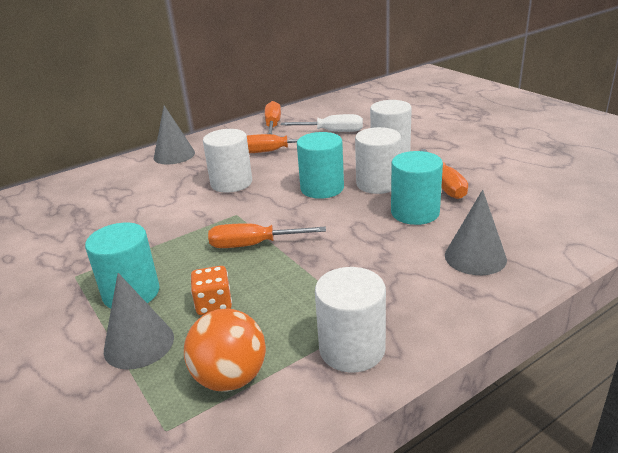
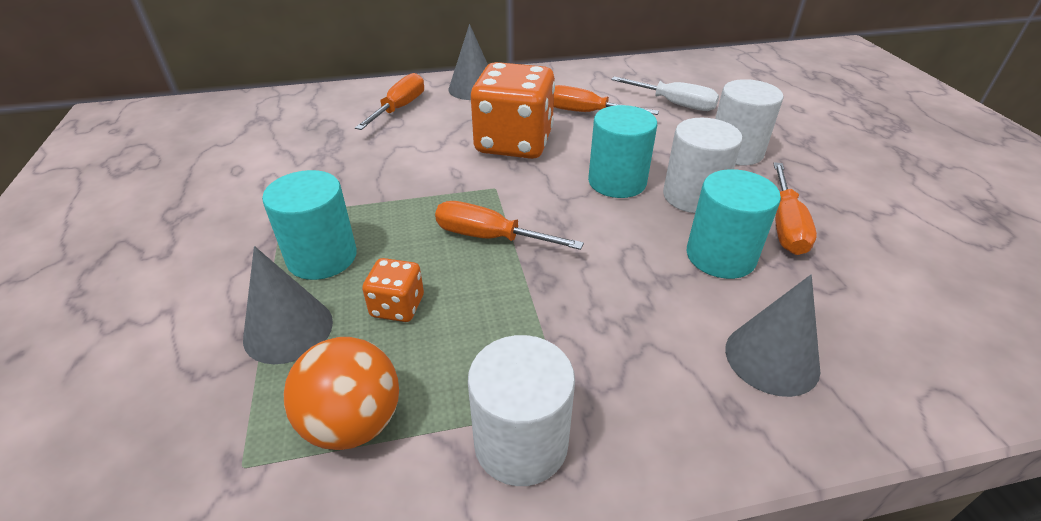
camera: 20 degrees right, 10 degrees up
(231, 183) = (514, 143): white cylinder -> orange dice
(273, 125) = (606, 77): orange screwdriver -> orange screwdriver (399, 108)

